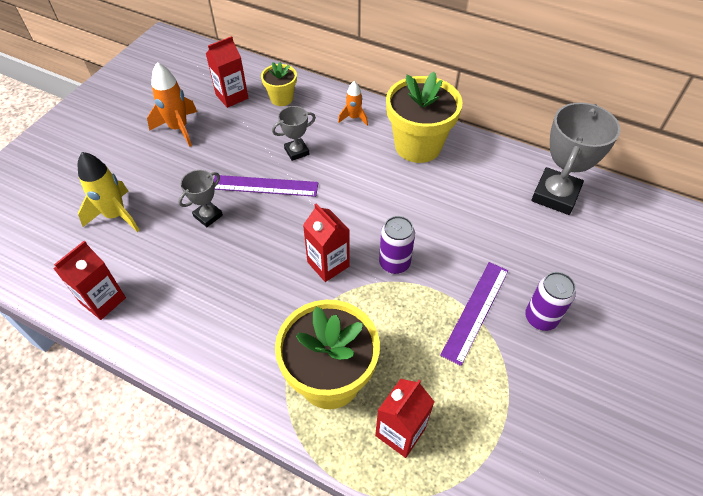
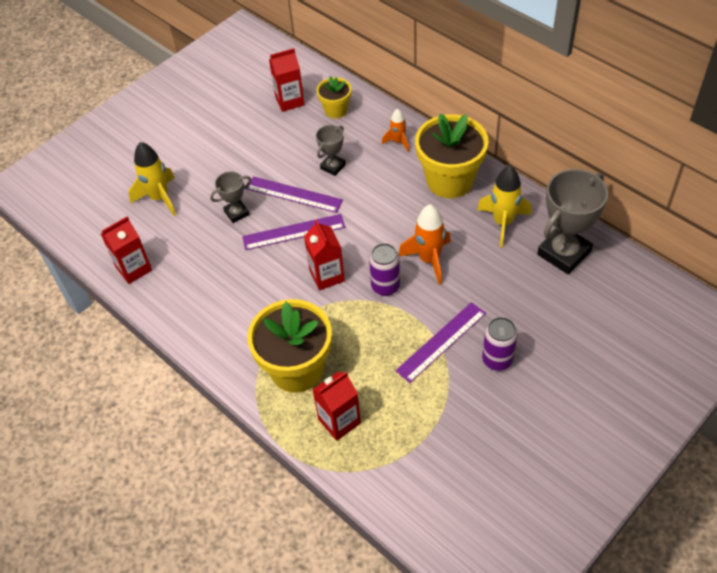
camera: 20 degrees right, 0 degrees up
(179, 128) = (232, 125): orange rocket -> orange rocket (429, 260)
(277, 224) = (293, 232): none -> purple ruler
(296, 151) = (333, 166): grey trophy -> grey trophy turned 45 degrees counterclockwise
(485, 177) = (503, 223): none -> yellow rocket

